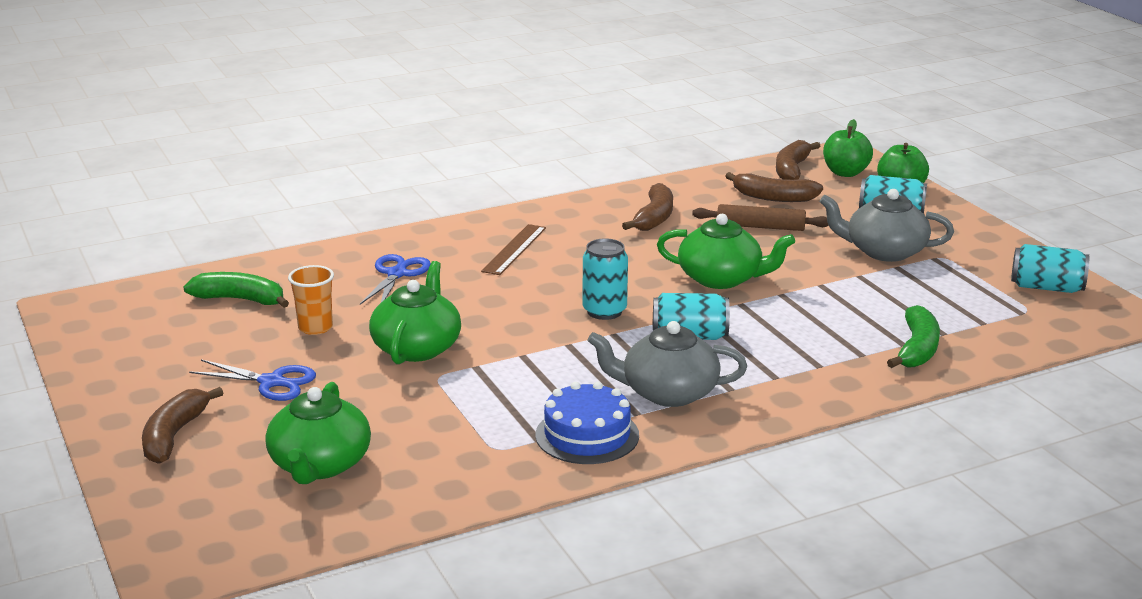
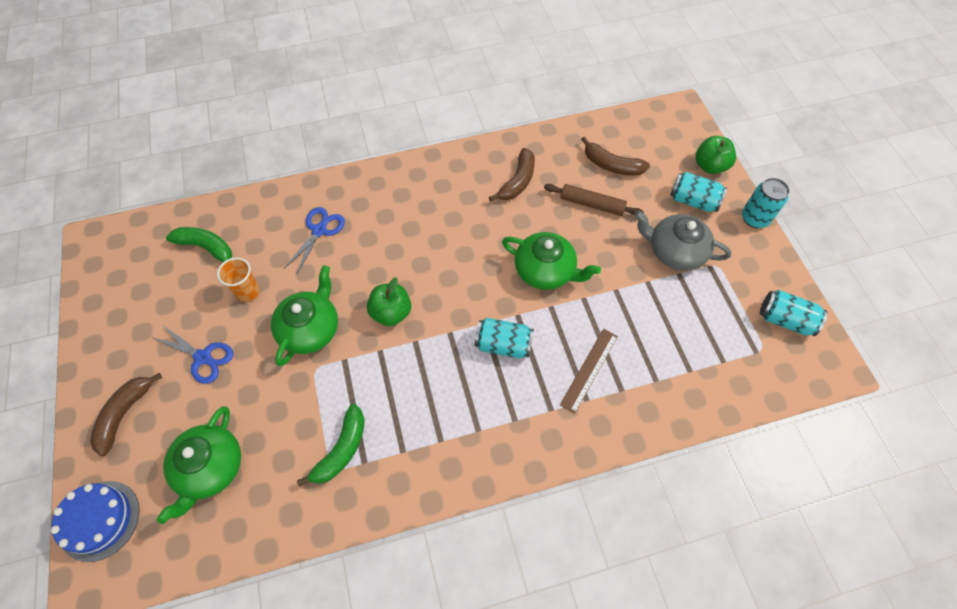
camera: 10 degrees right, 35 degrees up
(514, 249) = (408, 210): brown ruler -> brown ruler (589, 370)
(587, 435) = (399, 463): blue cake -> blue cake (99, 520)
(604, 311) = (451, 302): turquoise can -> turquoise can (754, 218)
(668, 393) = (469, 417): grey teapot -> none
(792, 170) = (635, 129): brown banana -> none
(845, 173) = (674, 138): green apple -> green apple (391, 313)
(917, 349) = (664, 389): green banana -> green banana (342, 450)

